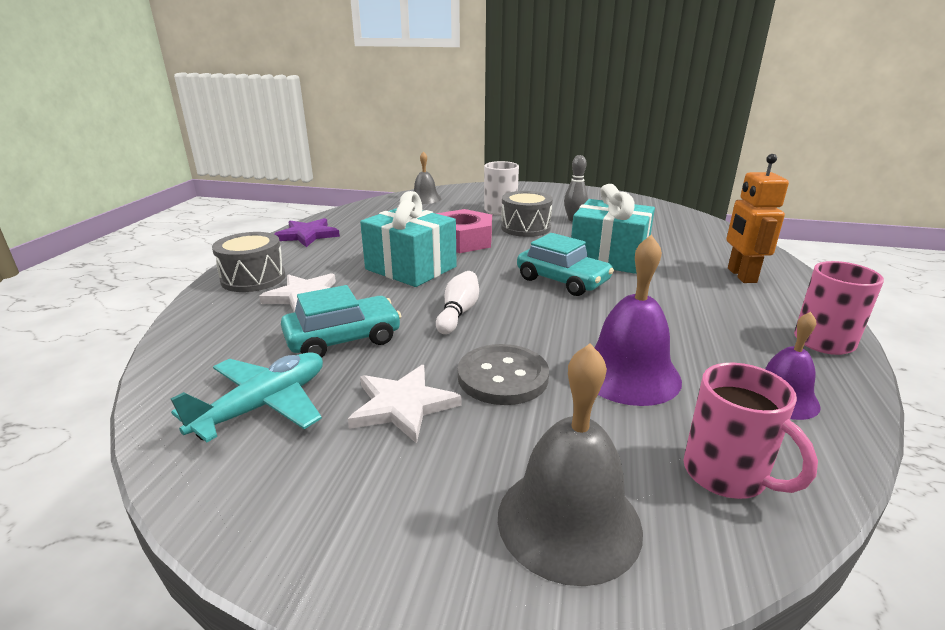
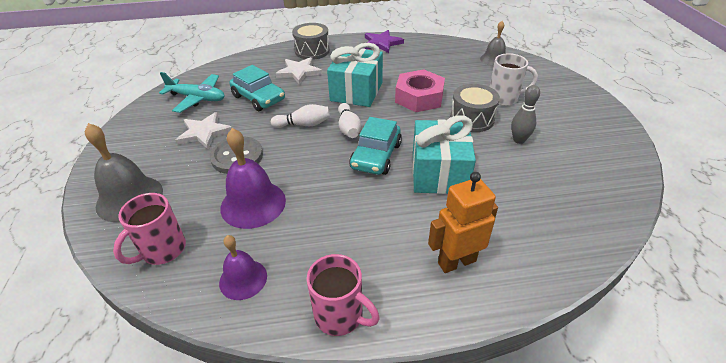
camera: 70 degrees right, 15 degrees up
(492, 286) = (348, 128): none -> white bowling pin

